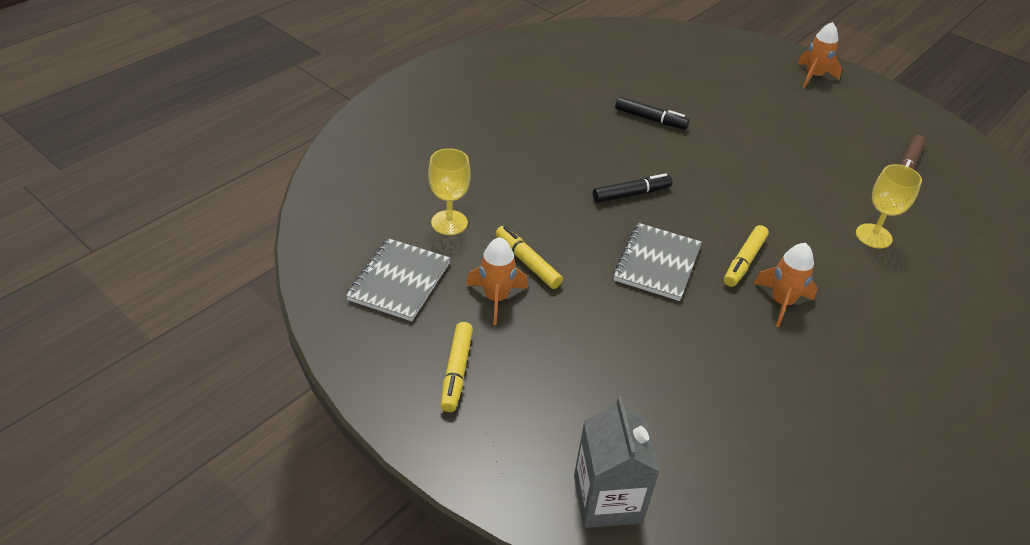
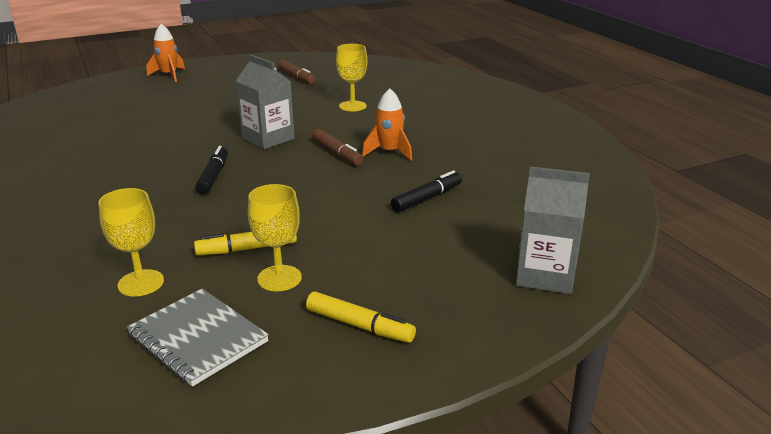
camera: 65 degrees left, 15 degrees down
(496, 298) = (279, 278): orange rocket -> yellow goblet
(650, 119) = (129, 143): black marker -> black marker (427, 198)
(657, 263) = (307, 187): grey notebook -> none
(734, 200) = (268, 139): none -> grey carton
(744, 261) = (337, 153): yellow marker -> brown marker

